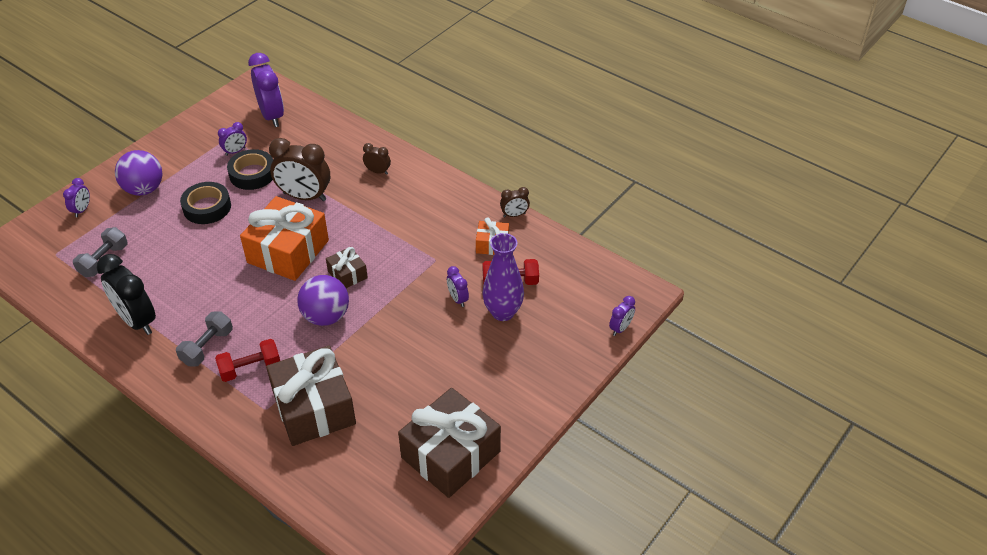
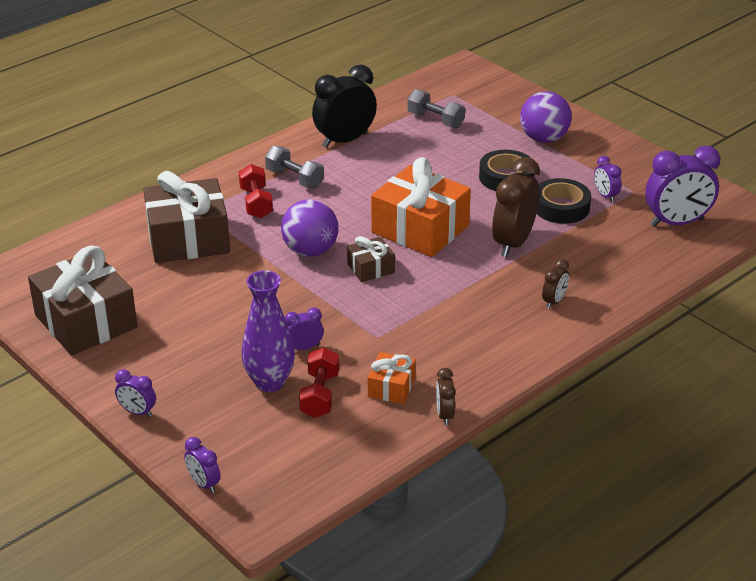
camera: 100 degrees right, 10 degrees down
(82, 210) = (515, 105): purple clock -> purple clock (137, 412)

